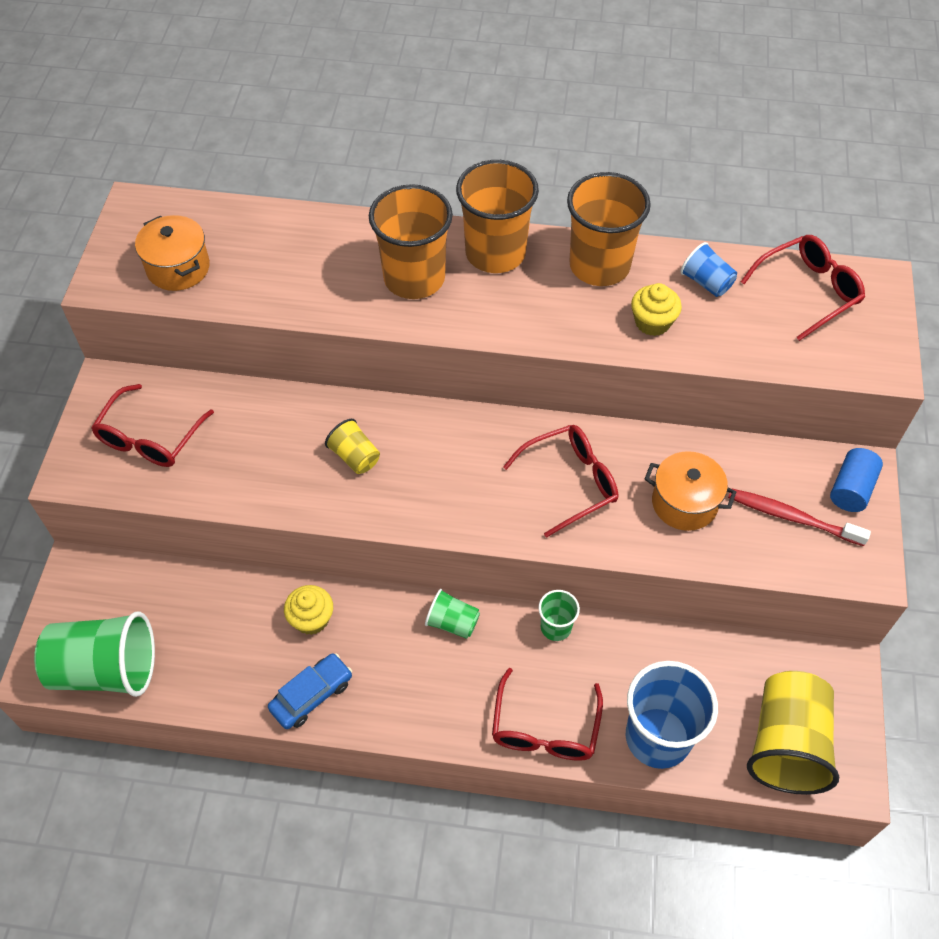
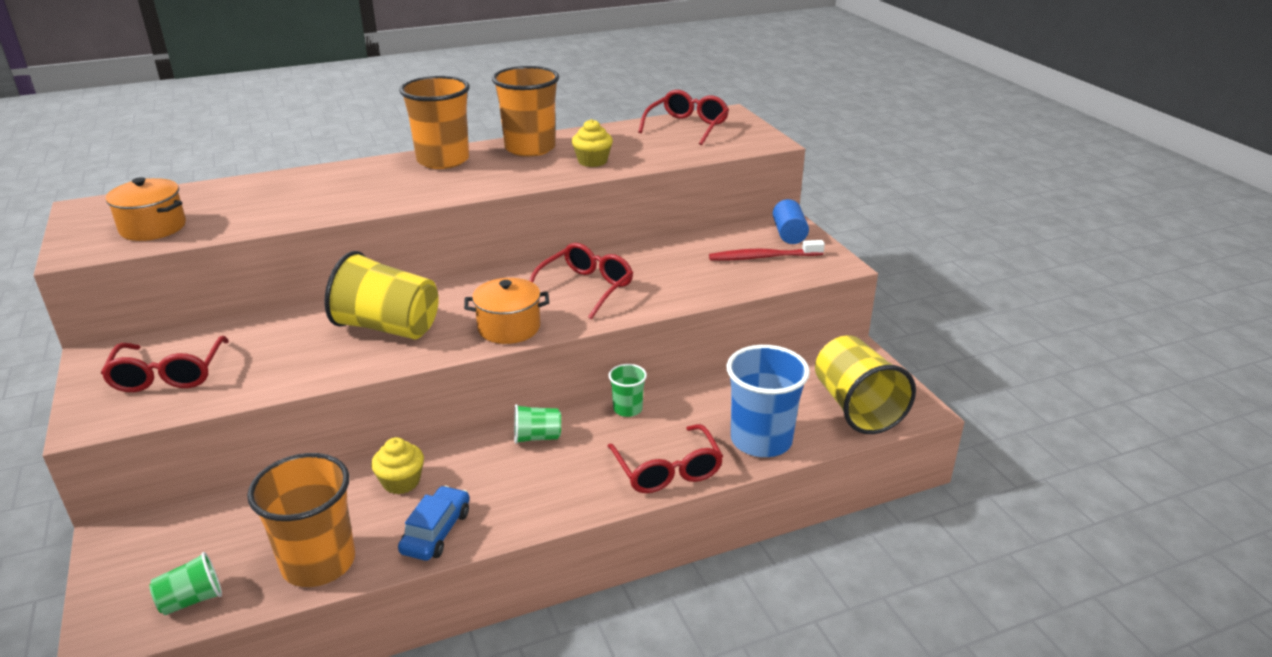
camera: 30 degrees left, 25 degrees down
(106, 669) = (192, 600): green cup -> green cup, size x0.50
(355, 457) = (388, 327): yellow cup -> yellow cup, size x2.01
(414, 278) = (384, 185): orange cup -> orange cup (318, 562)
(684, 503) = (681, 273): orange pot -> orange pot (509, 328)
(706, 282) = (614, 138): blue cup -> none

